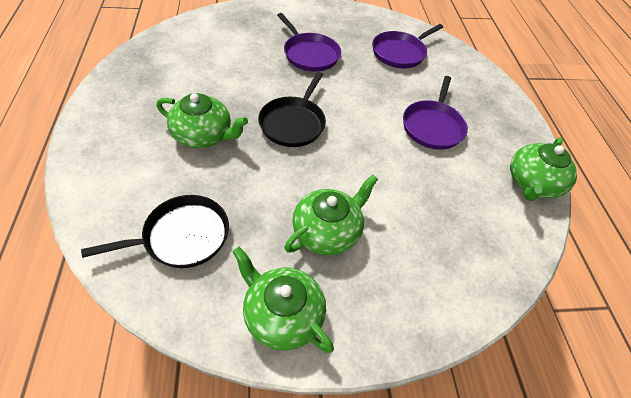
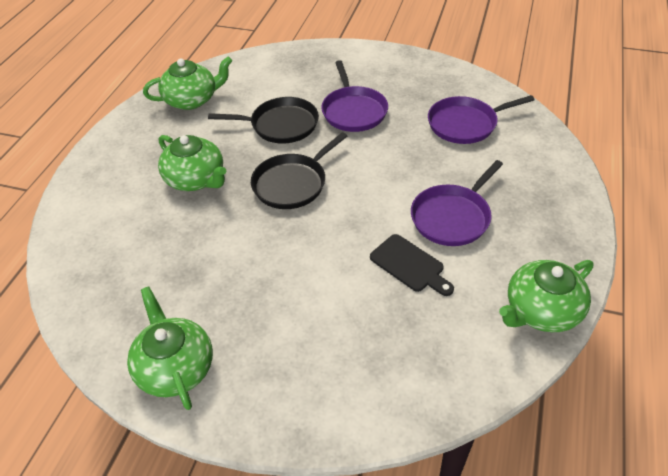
camera: 30 degrees right, 5 degrees down
(182, 236) = (126, 271): black pan -> black pan (280, 125)
(327, 231) = (263, 302): green teapot -> green teapot (192, 100)
(424, 171) = (410, 265): none -> black cutting board

